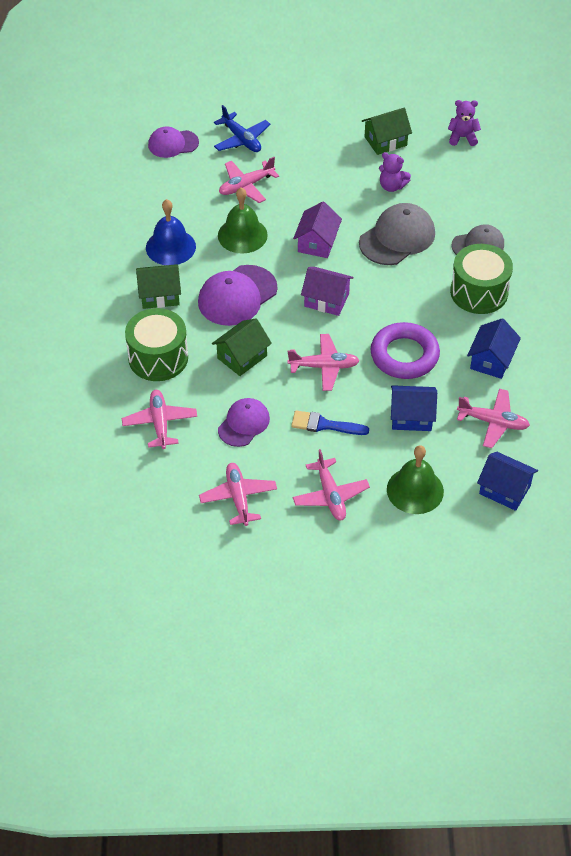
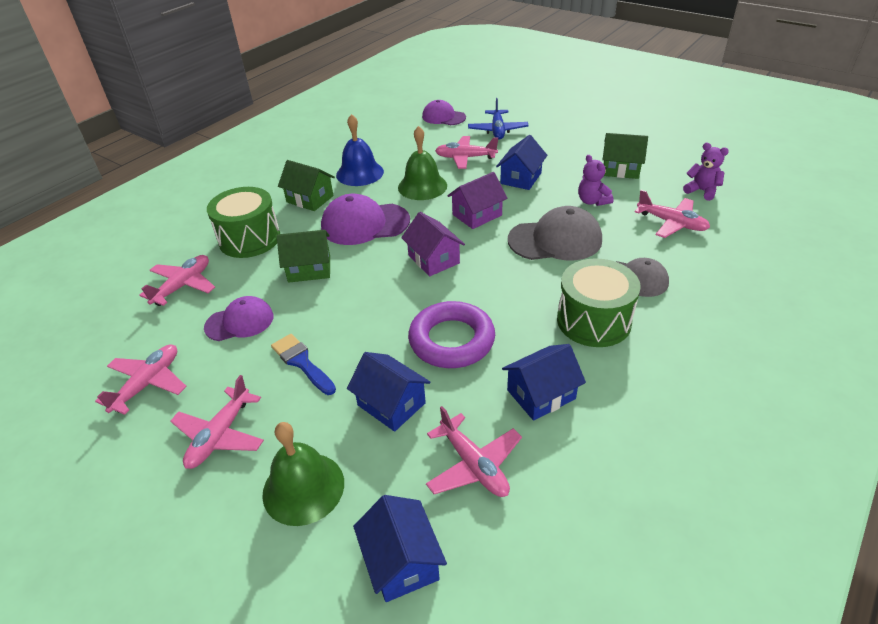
camera: 40 degrees right, 10 degrees down
(315, 188) = (521, 178): none -> blue house
(324, 366) = (365, 311): pink plane -> pink plane (671, 223)

